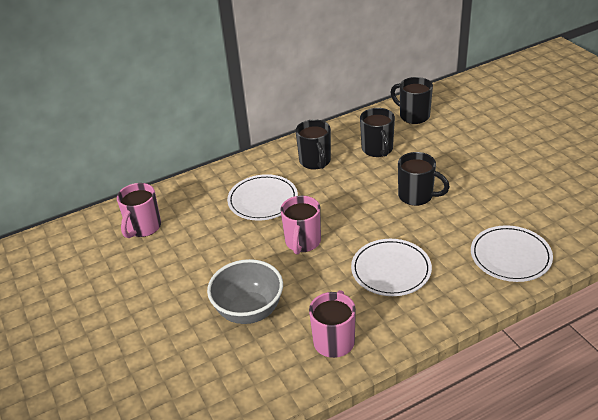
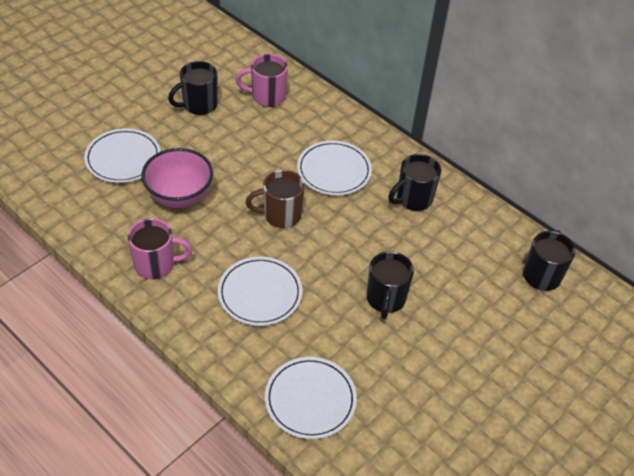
camera: 65 degrees right, 10 degrees up
(172, 352) = (123, 158): none -> white plate
(249, 311) = (179, 196): grey bowl -> pink bowl
(302, 242) = (280, 215): pink mug -> brown mug
(377, 149) = (457, 250): black mug -> black mug (199, 105)

